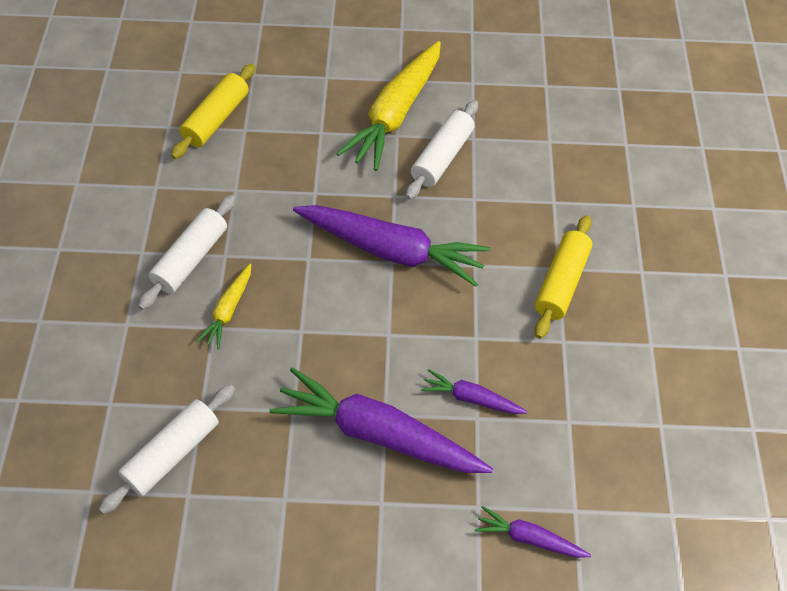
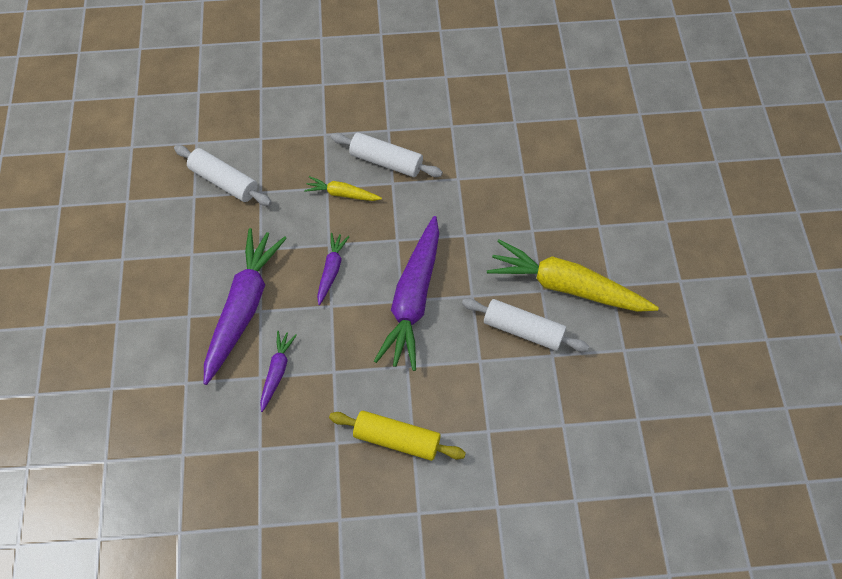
camera: 85 degrees right, 5 degrees up
(216, 119) = (530, 152): yellow rolling pin -> none
(529, 538) = (160, 421): purple carrot -> purple carrot (331, 270)

